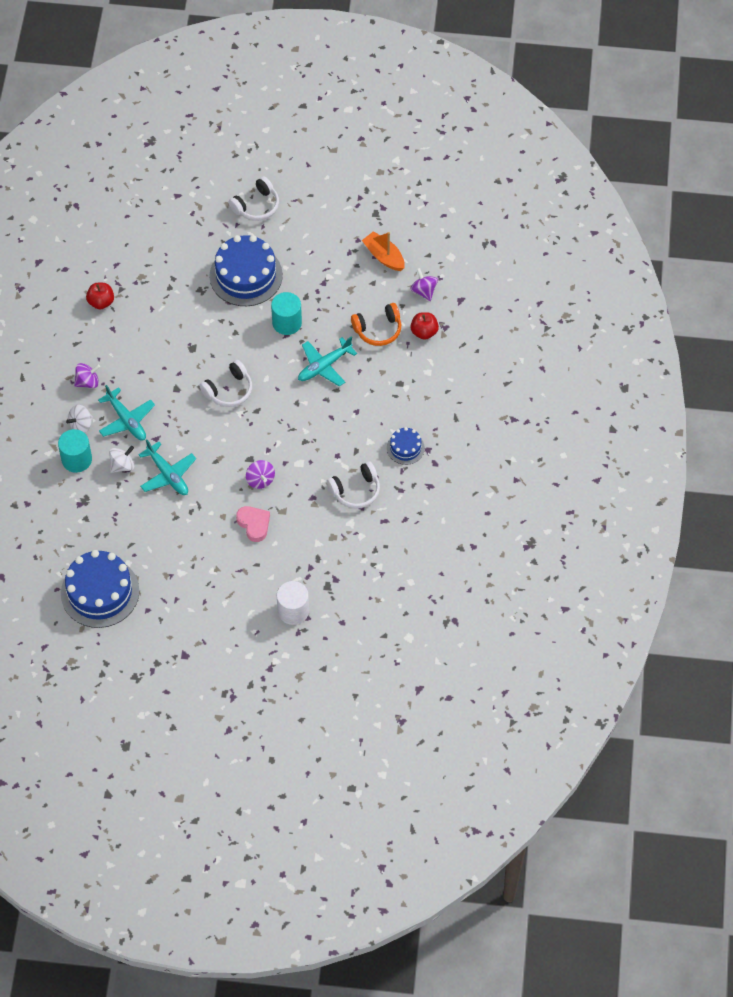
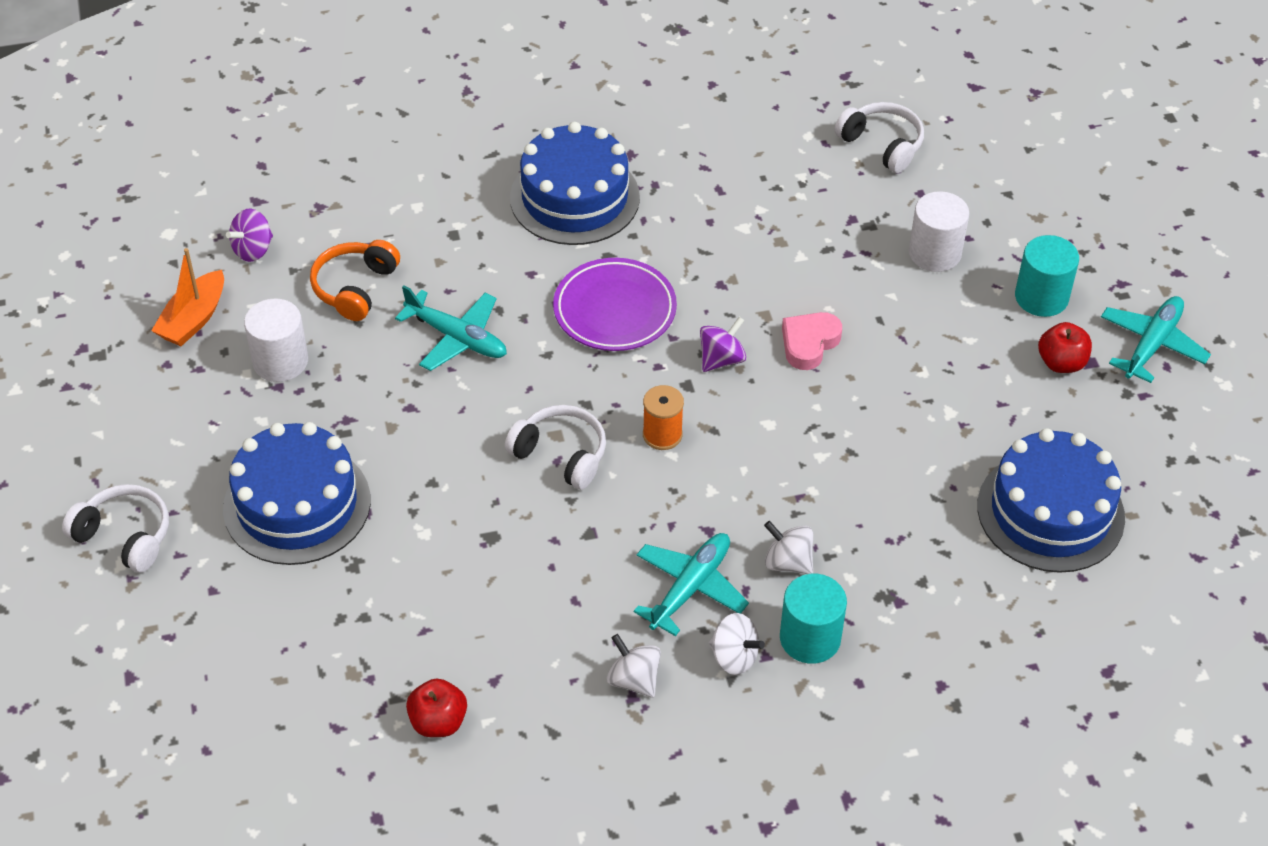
camera: 110 degrees left, 10 degrees down
(88, 382) = (634, 679): purple spinning top -> white spinning top
(168, 475) = (773, 489): turquoise plane -> turquoise plane (1152, 344)
(222, 437) = (662, 435): none -> orange spool
(287, 323) = (384, 414): turquoise cylinder -> turquoise cylinder (1041, 297)
(314, 442) = (614, 310): none -> purple plate
(340, 287) = (280, 361): none -> white cylinder
(356, 491) = (682, 236): white headphones -> white headphones (882, 144)
(378, 330) = (355, 287): orange headphones -> orange headphones turned 120 degrees counterclockwise
(405, 448) = (574, 197): blue cake -> blue cake, size x2.00
(424, 332) = (338, 229): red apple -> red apple (1061, 363)

